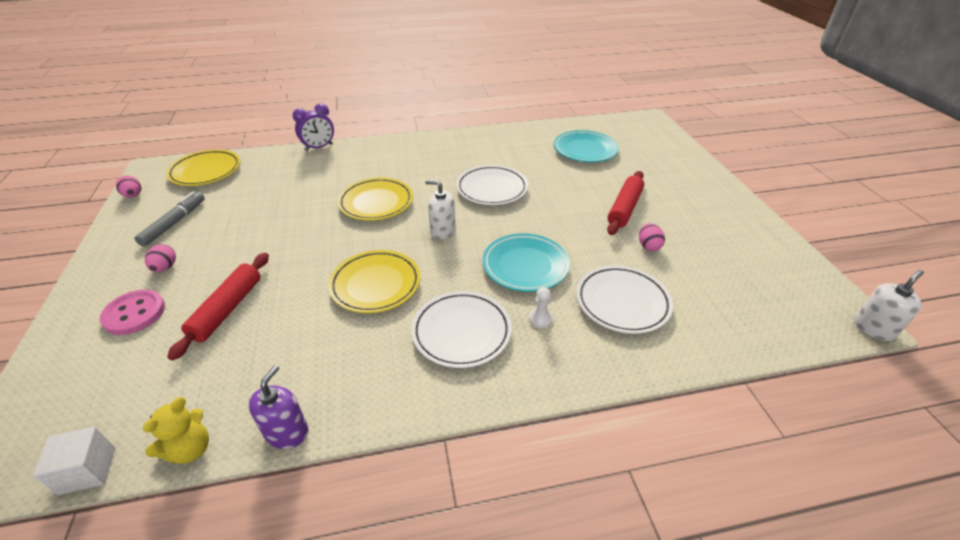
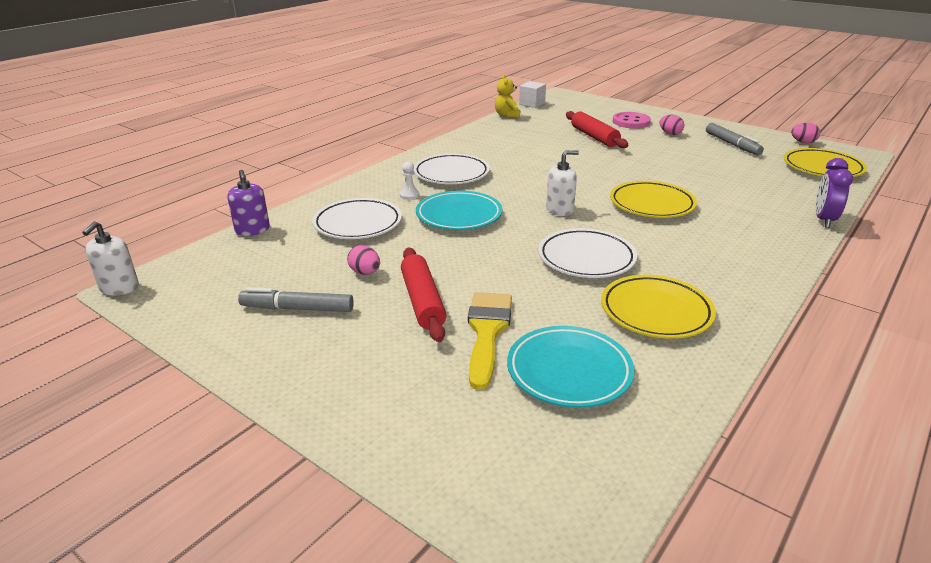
camera: 140 degrees right, 10 degrees down
(287, 433) = (478, 128): purple soap dispenser -> purple soap dispenser (252, 230)
(376, 285) = (541, 170): yellow plate -> yellow plate (656, 312)
(603, 178) = (487, 332): none -> yellow brush
(712, 239) = (297, 309): none -> grey marker

